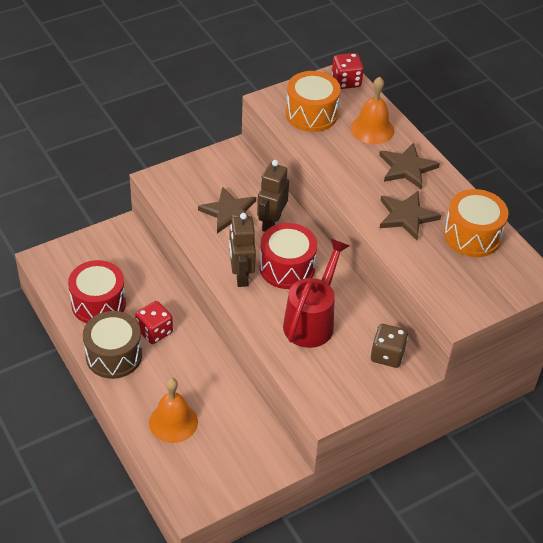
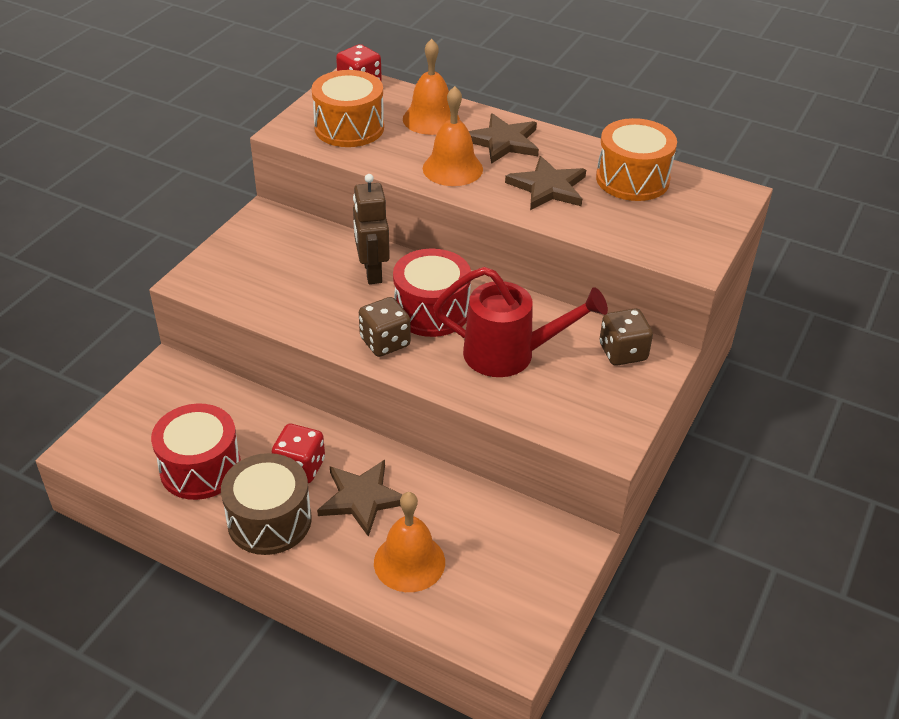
camera: 30 degrees left, 5 degrees down
(229, 212) = (312, 281): brown star -> brown star (362, 498)
(241, 276) = (385, 342): brown robot -> brown dice
(312, 321) = (509, 354): red watering can -> red watering can turned 105 degrees clockwise
(354, 174) = (452, 168): none -> orange bell

